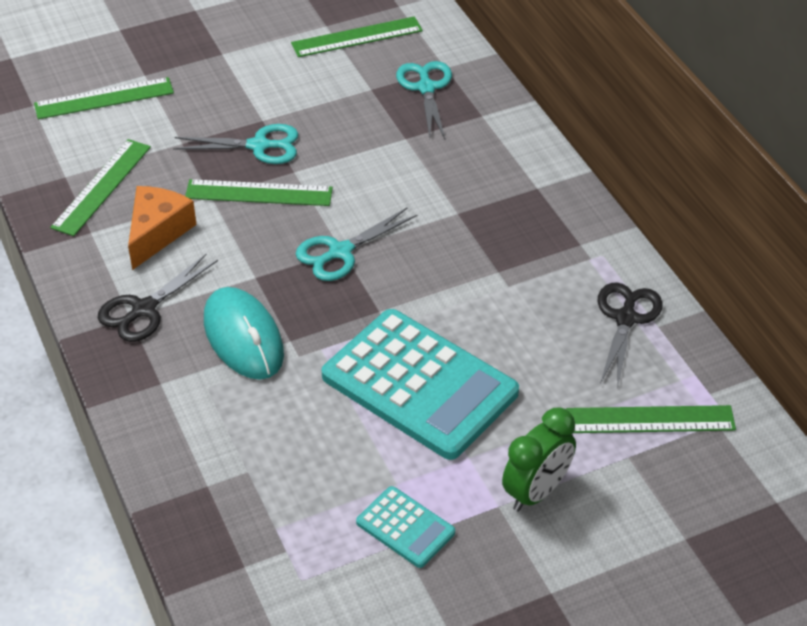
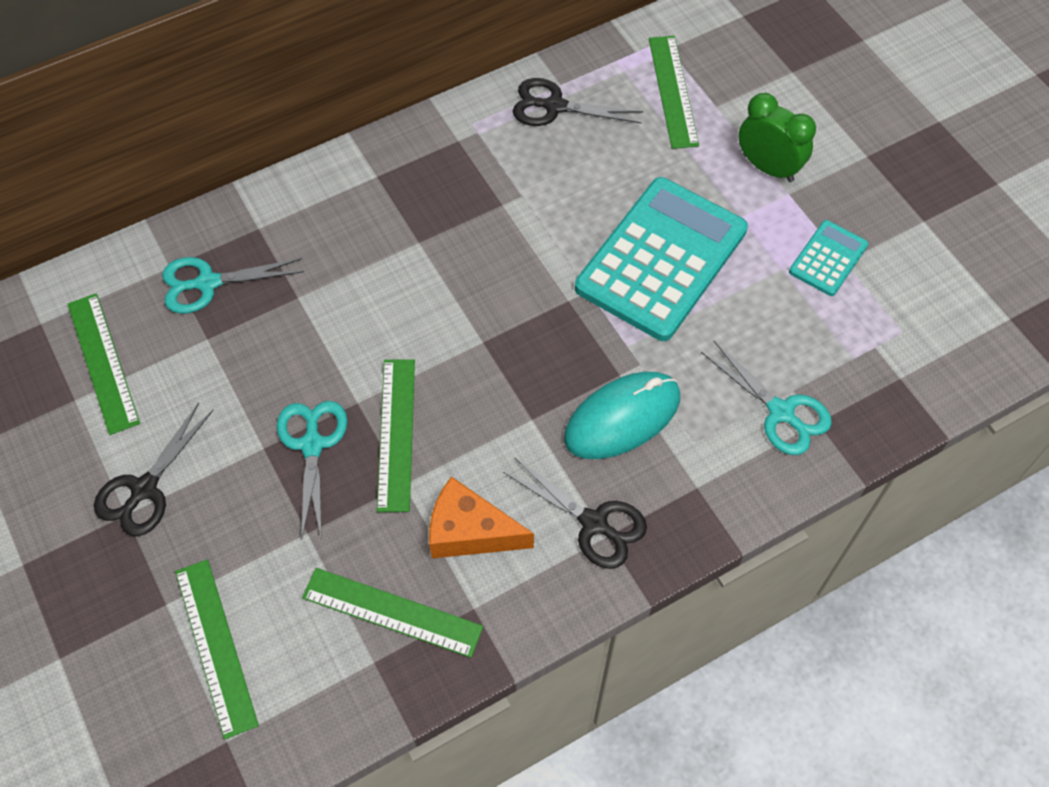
camera: 95 degrees left, 15 degrees up
(240, 61) = (144, 489): none -> black scissors
(340, 252) = (486, 342): turquoise scissors -> turquoise scissors (781, 412)

